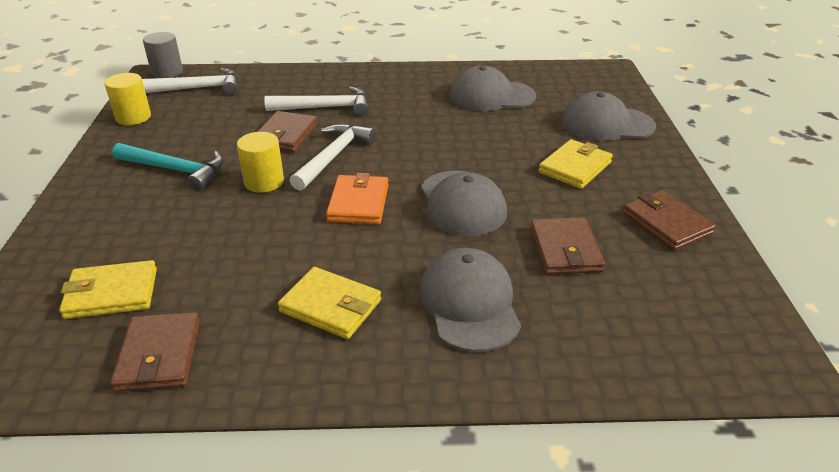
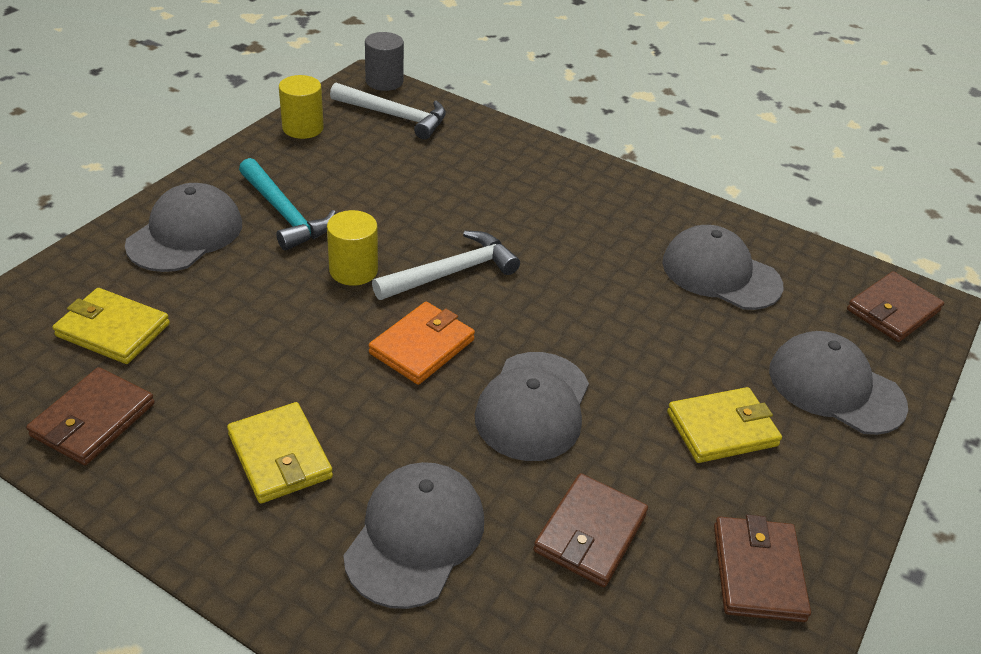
camera: 30 degrees right, 5 degrees up
(107, 211) = (185, 234): none -> grey cap
(286, 135) = (429, 220): brown wallet -> brown wallet (893, 310)
(325, 107) = (504, 201): white hammer -> none

